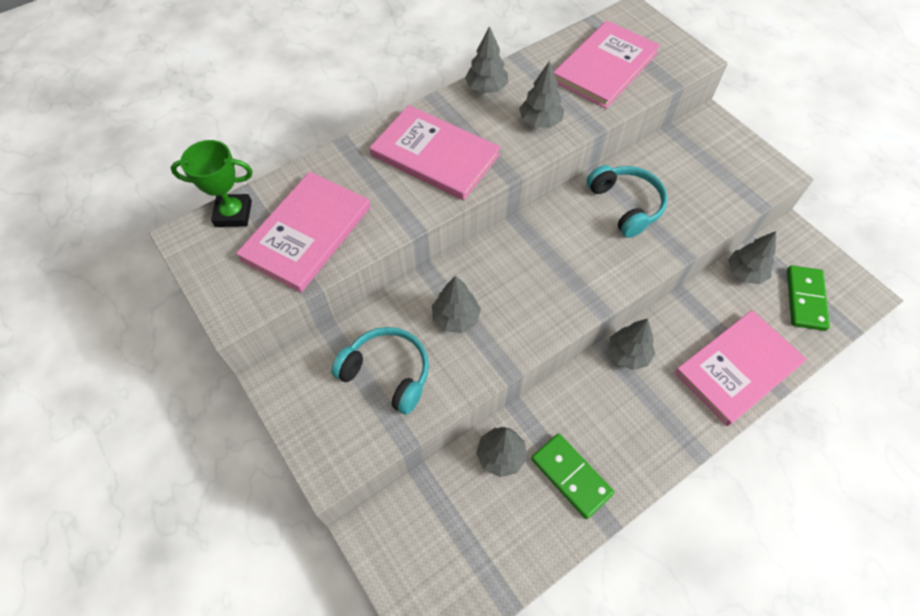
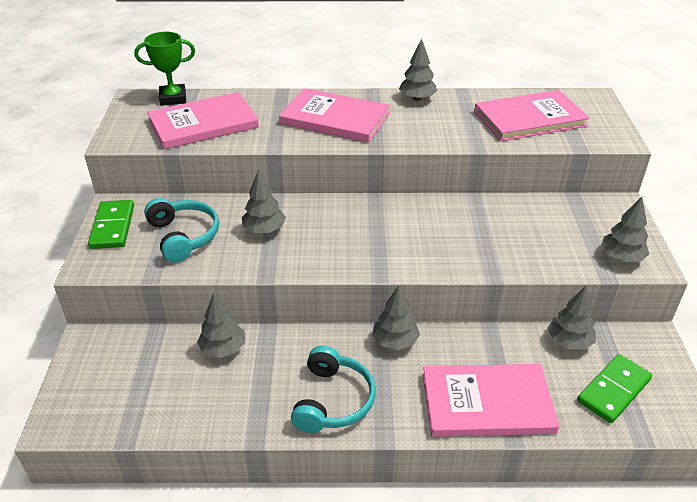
camera: 35 degrees right, 20 degrees down
(233, 214) = (173, 98): green trophy -> green trophy turned 45 degrees counterclockwise
(435, 155) = (335, 119): pink book -> pink book turned 45 degrees counterclockwise
(540, 122) = (436, 129): grey tree -> grey tree (621, 257)
(571, 476) = (260, 391): green domino -> green domino (113, 227)
(626, 205) = (476, 225): turquoise headphones -> turquoise headphones (332, 400)

